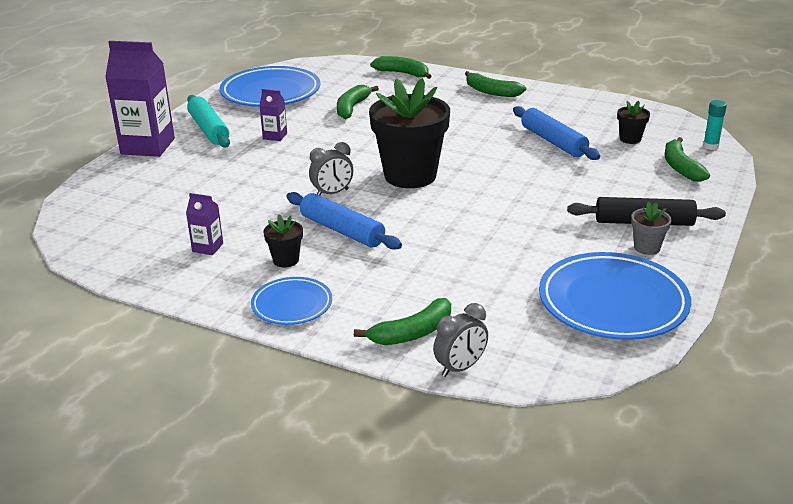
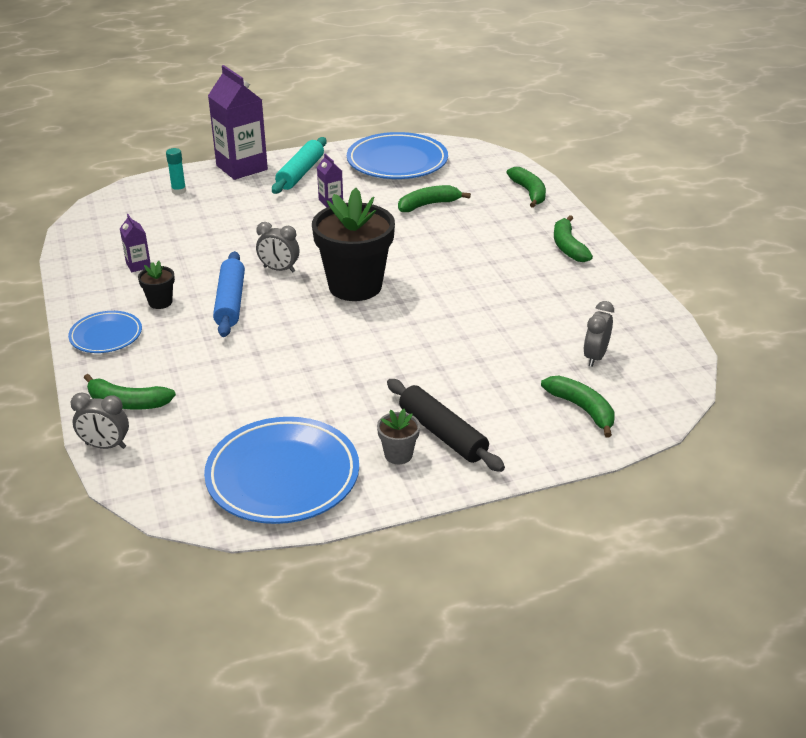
camera: 45 degrees right, 5 degrees up
(553, 142) = (522, 321): blue rolling pin -> none
(630, 139) = (595, 357): black flower pot -> grey clock
(680, 167) = (582, 409): green banana -> green banana turned 105 degrees clockwise
(710, 146) = (656, 408): turquoise glue stick -> turquoise glue stick (179, 191)

